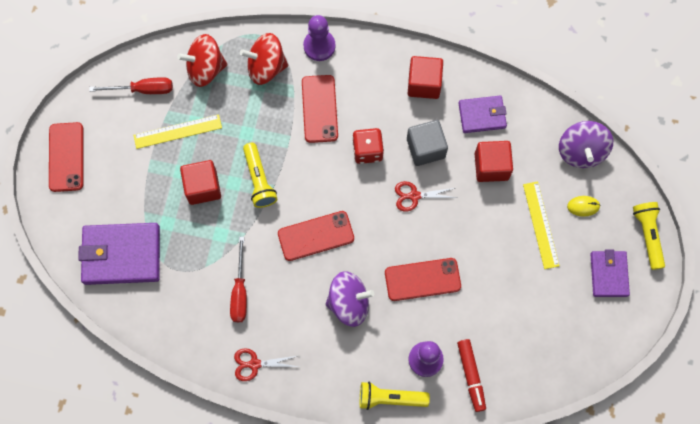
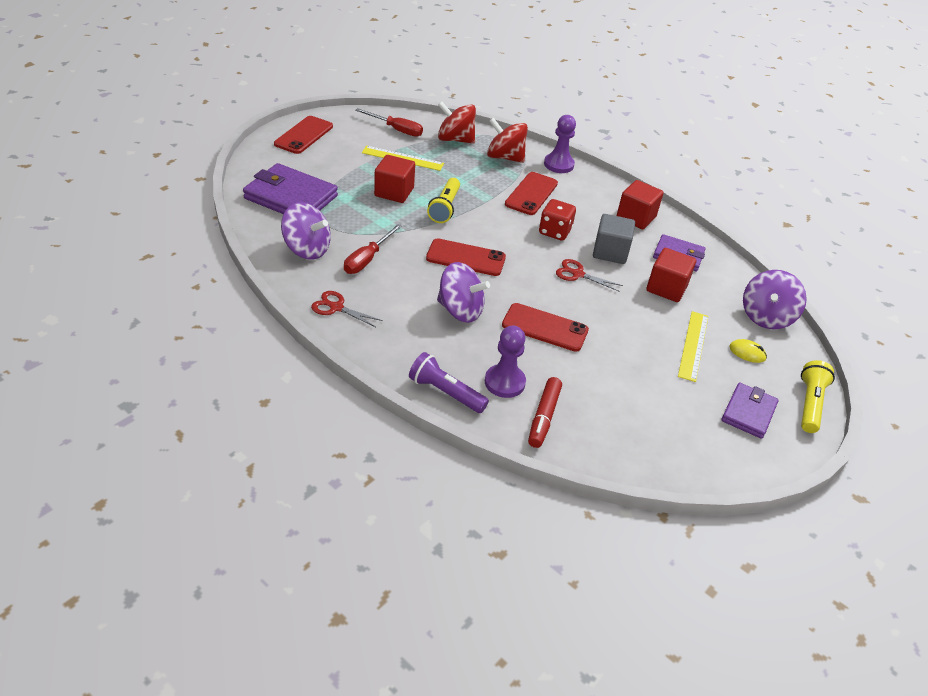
camera: 25 degrees right, 30 degrees down
(184, 312) = (307, 249): none -> purple spinning top
(390, 398) = (445, 392): yellow flashlight -> purple flashlight

